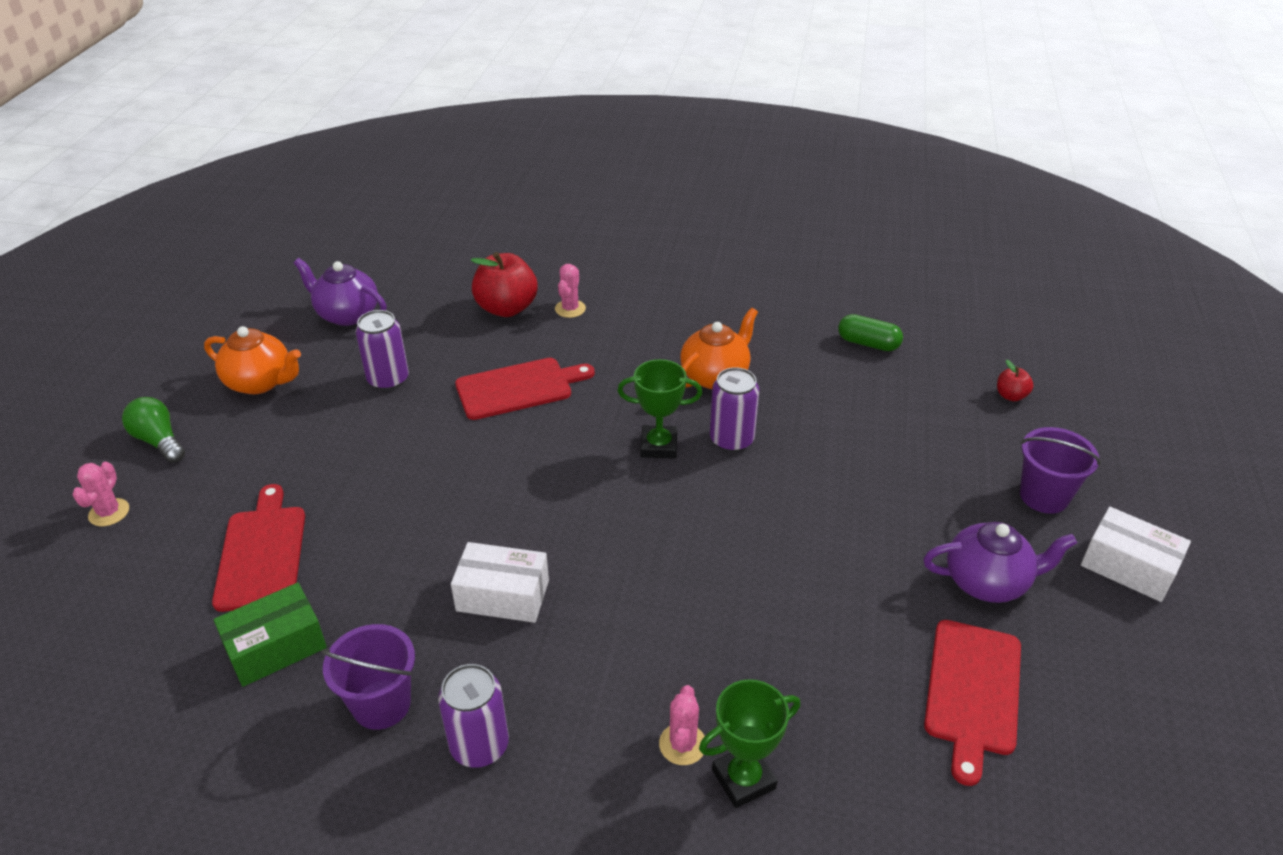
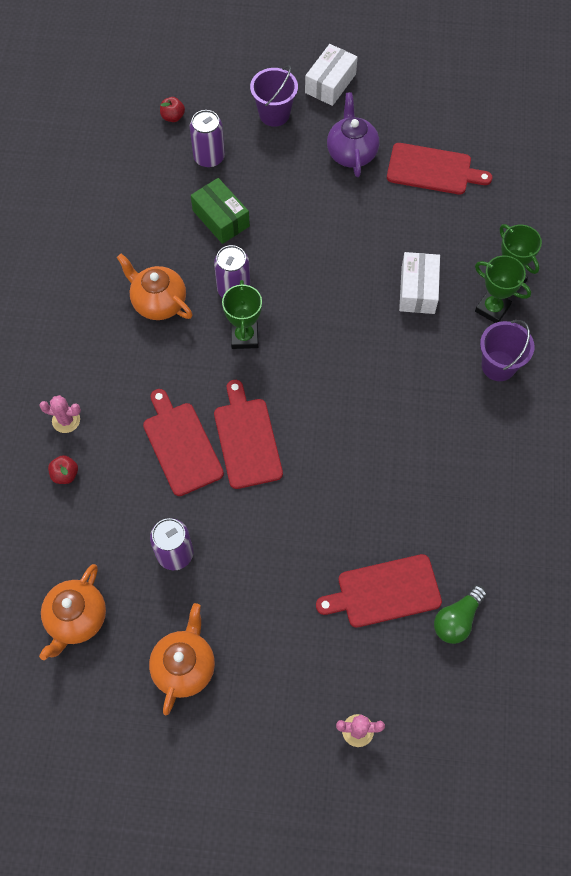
camera: 95 degrees left, 25 degrees up
(159, 441) = (270, 727): green light bulb -> green light bulb (457, 619)
(276, 647) = (464, 553): green box -> green box (221, 218)
(347, 314) = (76, 619): purple teapot -> orange teapot
(381, 704) = (495, 474): purple bucket -> purple bucket (498, 366)
(479, 745) = (513, 413): purple can -> purple can (209, 157)
(503, 595) = (400, 420): white box -> white box (418, 290)
(506, 308) = (65, 474): red apple -> red apple, size x0.48
(512, 441) = (247, 439): none -> red cutting board
(682, 744) = (492, 308): pink cactus -> green trophy
(868, 343) = (112, 198): green capsule -> none

